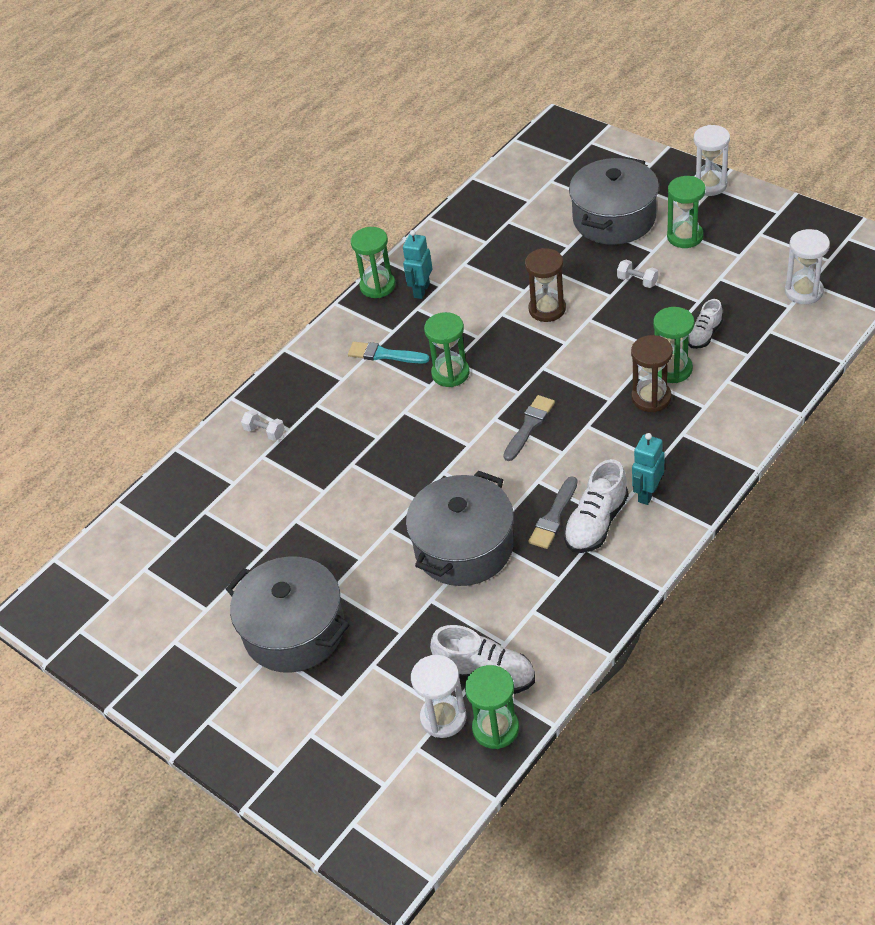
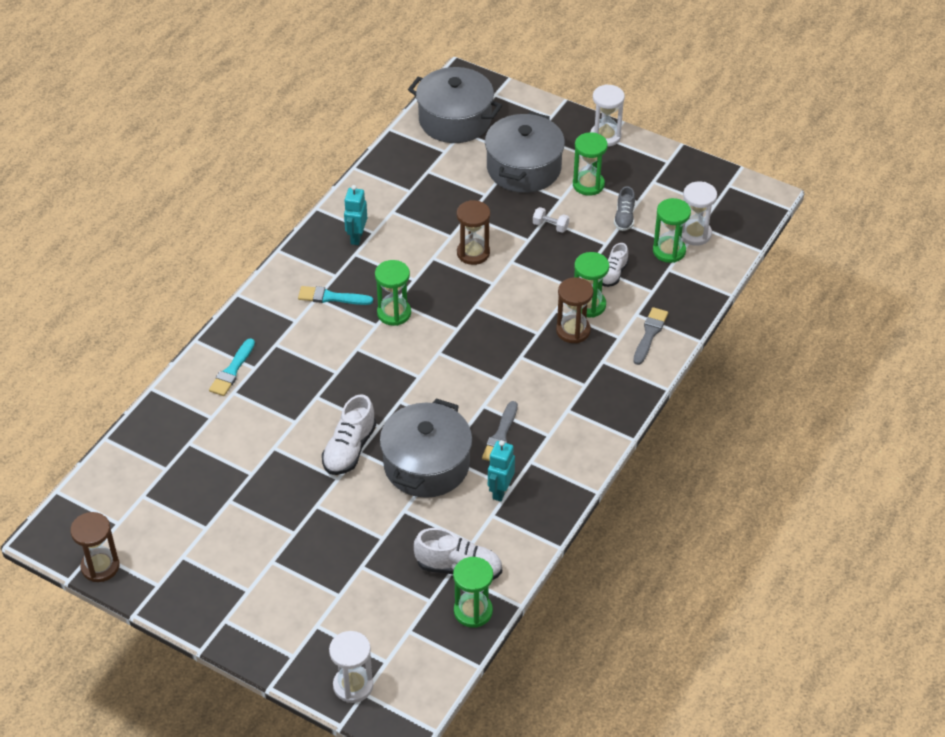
camera: 15 degrees left, 0 degrees up
(83, 648) = (100, 566): none -> brown hourglass
(265, 432) = (232, 370): white dumbbell -> turquoise brush
(294, 630) = (288, 541): grey pot -> grey pot (455, 120)
(377, 286) = (315, 233): green hourglass -> green hourglass (669, 251)
(443, 718) = (428, 605): white hourglass -> white hourglass (353, 685)
(529, 426) = (470, 358): grey brush -> grey brush (649, 334)
(596, 523) = (537, 439): white shoe -> white shoe (349, 449)
(647, 493) = (578, 413): turquoise robot -> turquoise robot (500, 491)
(722, 273) = (624, 218): none -> grey shoe

